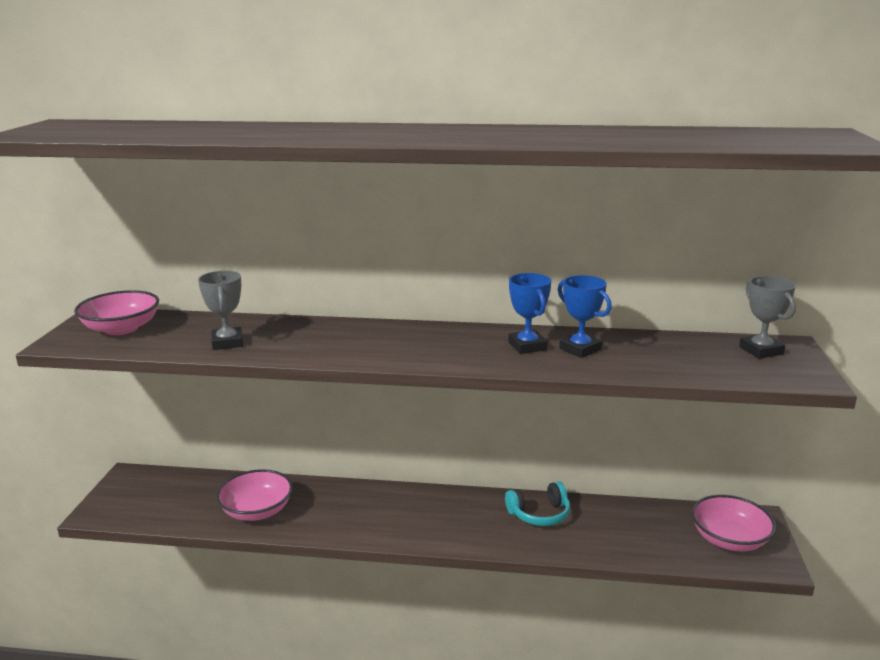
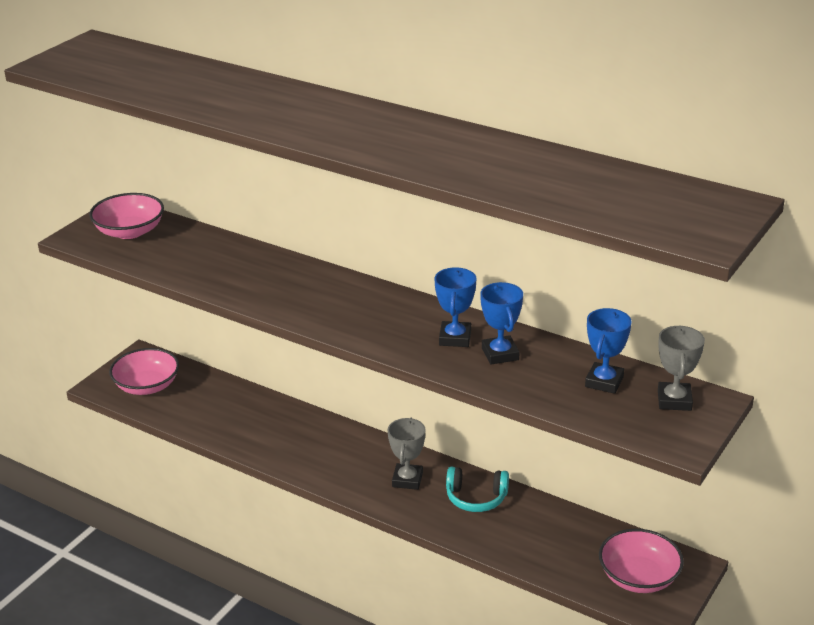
camera: 25 degrees right, 10 degrees up
(227, 342) = (203, 269): grey trophy -> grey trophy (407, 480)
(257, 511) = (229, 421): pink bowl -> pink bowl (147, 386)
(690, 350) = (604, 382): none -> blue trophy

